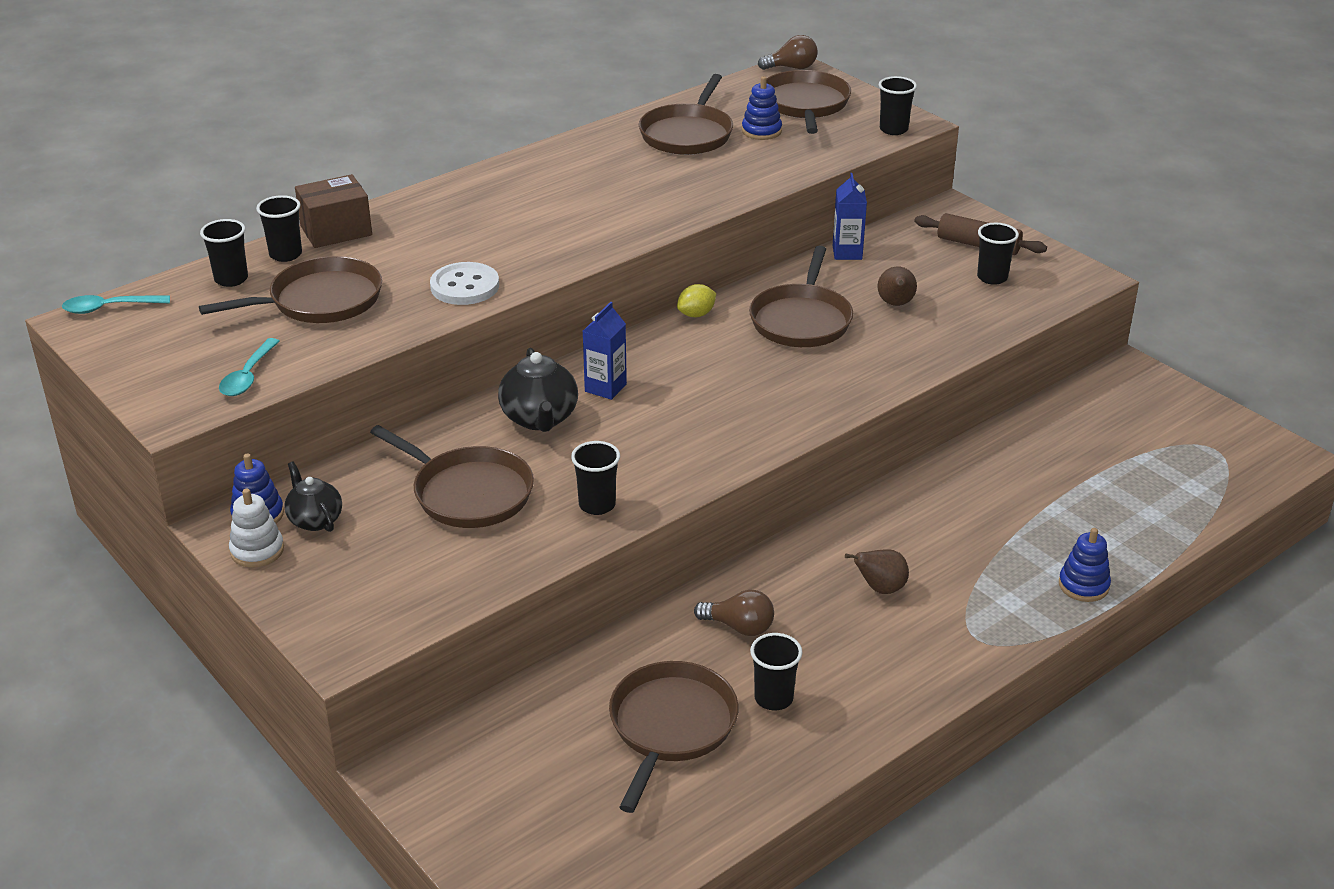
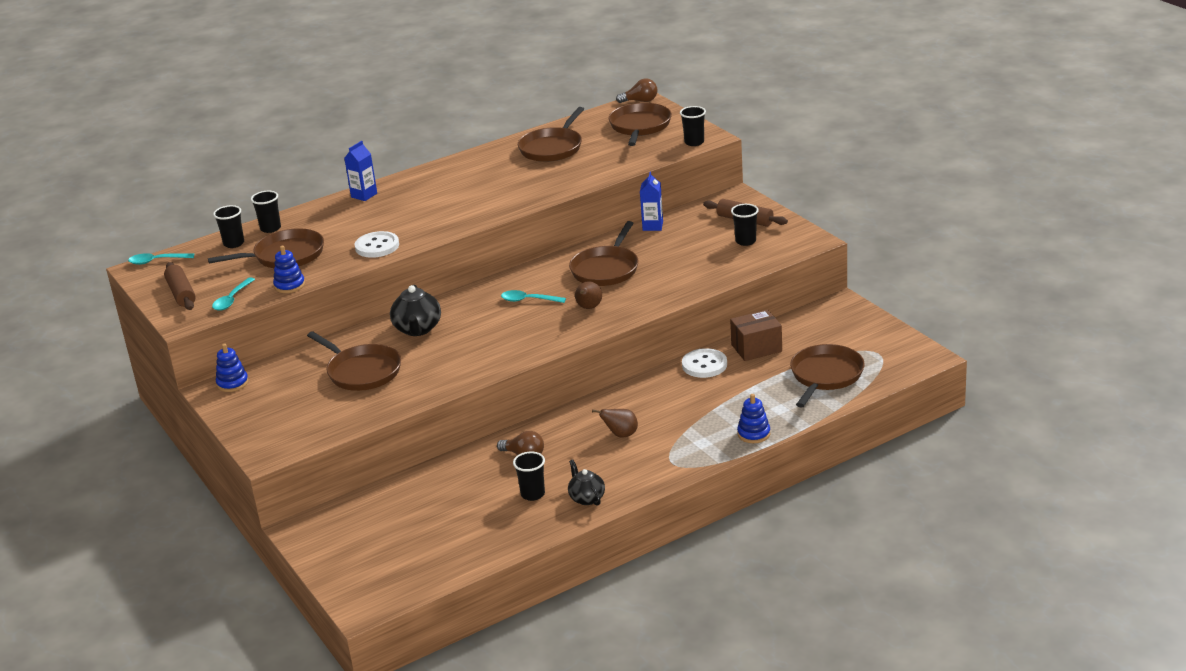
camera: 10 degrees right, 5 degrees down
(160, 365) = (181, 293): none -> brown rolling pin
(257, 550) = (228, 402): white stacking toy -> none
(315, 520) = (266, 386): black teapot -> black teapot (586, 498)
(336, 230) = (305, 213): brown box -> brown box (756, 348)
(597, 505) = (439, 378): black cup -> none
(605, 388) = (464, 311): blue carton -> blue carton (364, 195)
(671, 726) = (465, 508): brown pan -> brown pan (825, 375)
(696, 314) = (538, 266): yellow lemon -> none
(699, 370) = (528, 300): none -> turquoise spoon
(761, 131) = (603, 145): blue stacking toy -> blue stacking toy (289, 285)
(895, 304) = (673, 258): brown pear -> brown pear (589, 308)
(967, 468) = (704, 365): none -> white button

